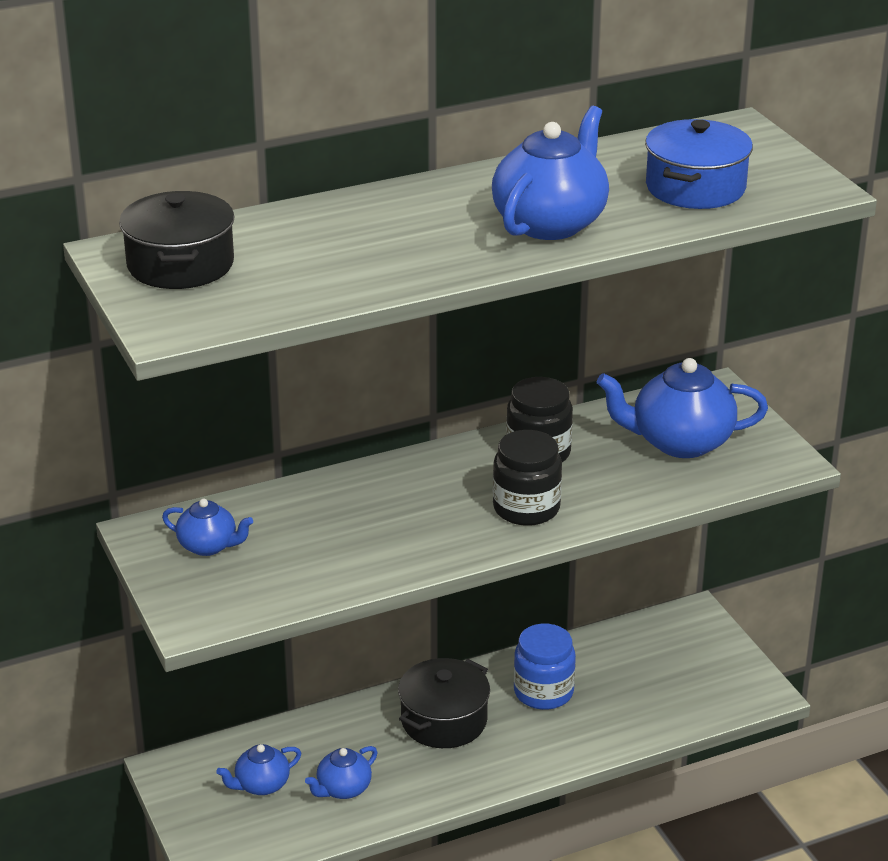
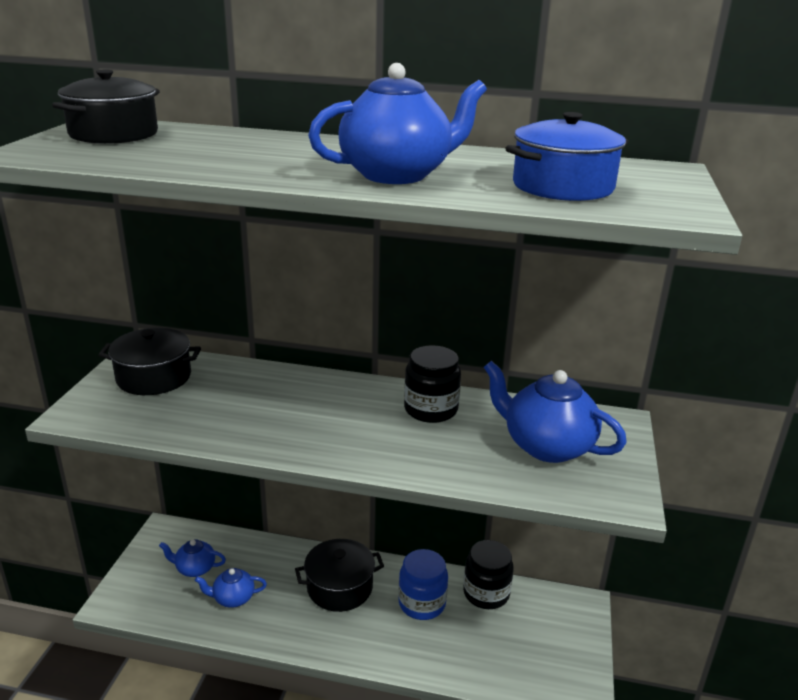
camera: 35 degrees right, 5 degrees down
(209, 546) = (154, 377): blue teapot -> black pot
(526, 508) = (372, 441): black jar -> black jar (486, 593)

